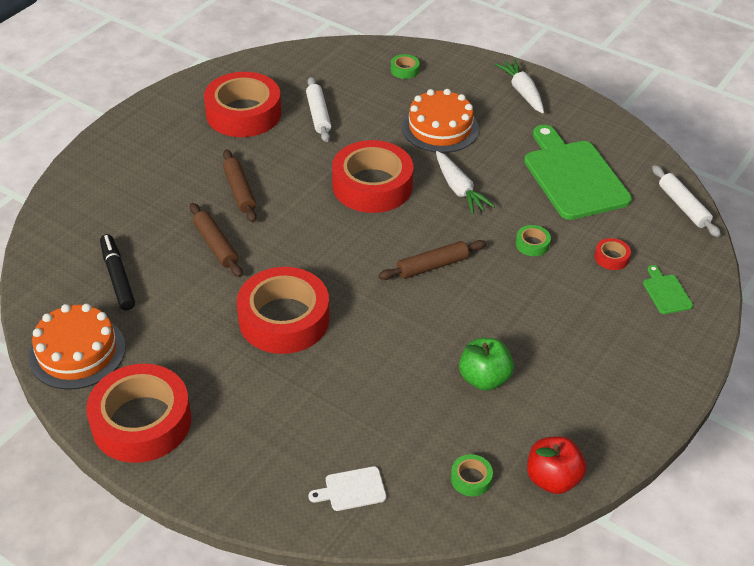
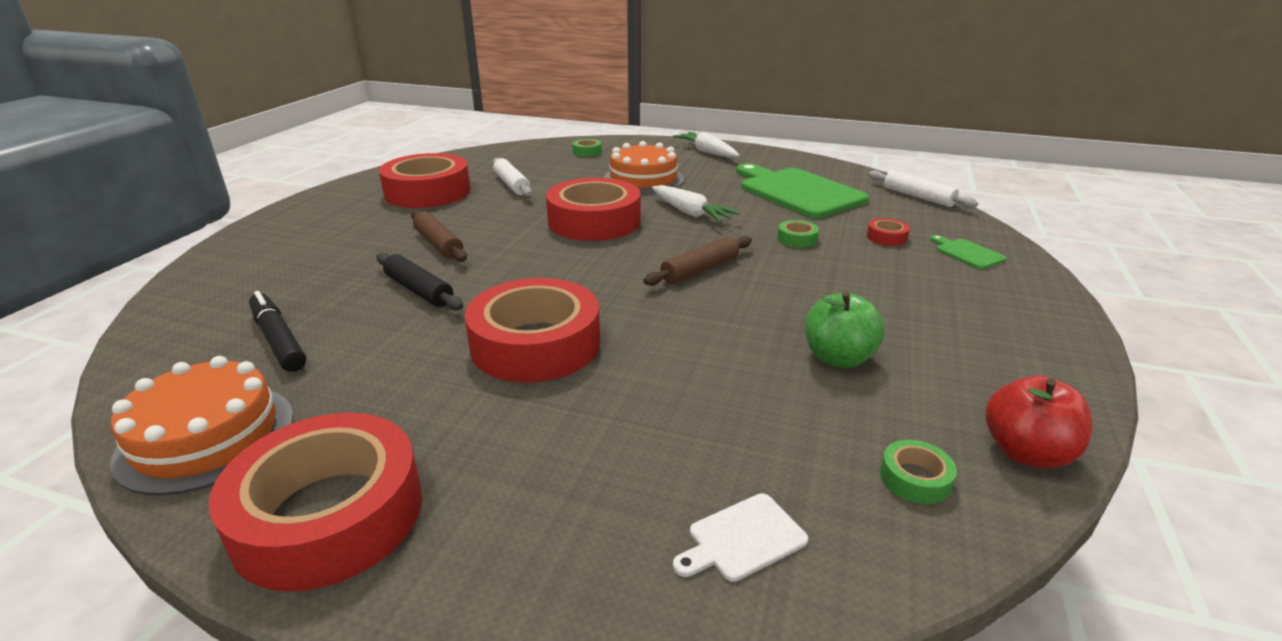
camera: 15 degrees left, 15 degrees down
(216, 245) = (419, 290): brown rolling pin -> black rolling pin

